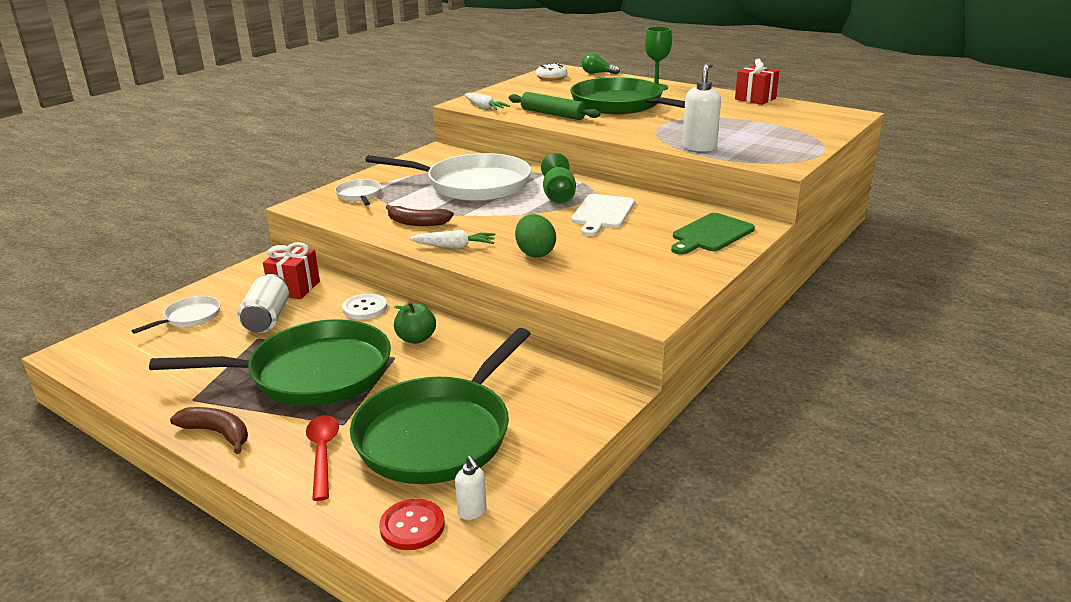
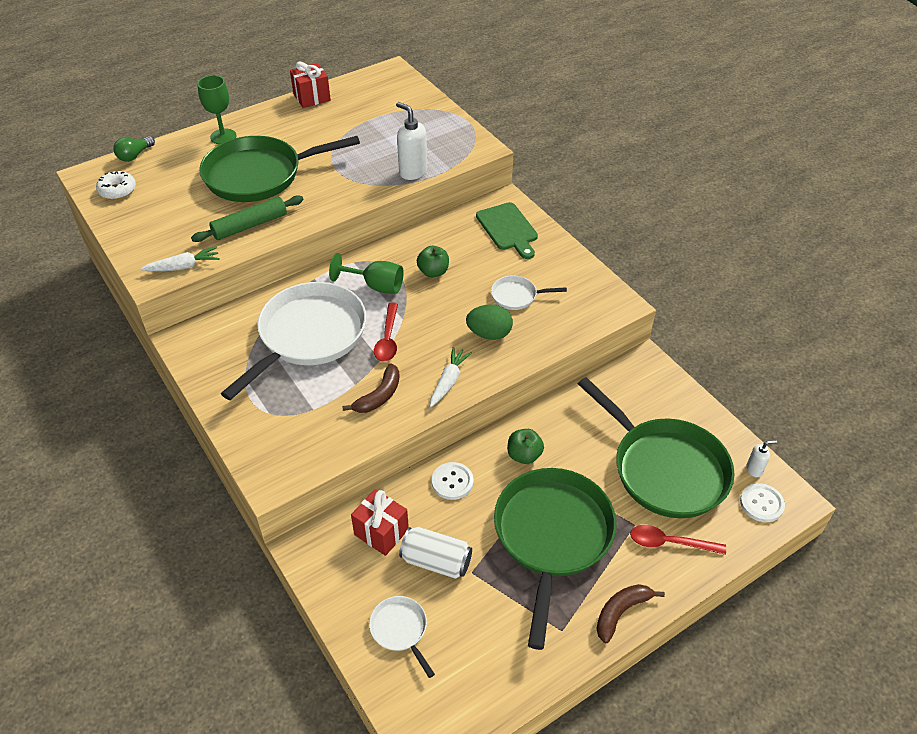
camera: 70 degrees left, 20 degrees up
(359, 195) = (275, 428): white pan -> white pan (517, 296)
(412, 526) = (761, 503): red button -> white button
(492, 213) = (388, 339): none -> red spoon
(602, 213) = (433, 272): white cutting board -> green apple

